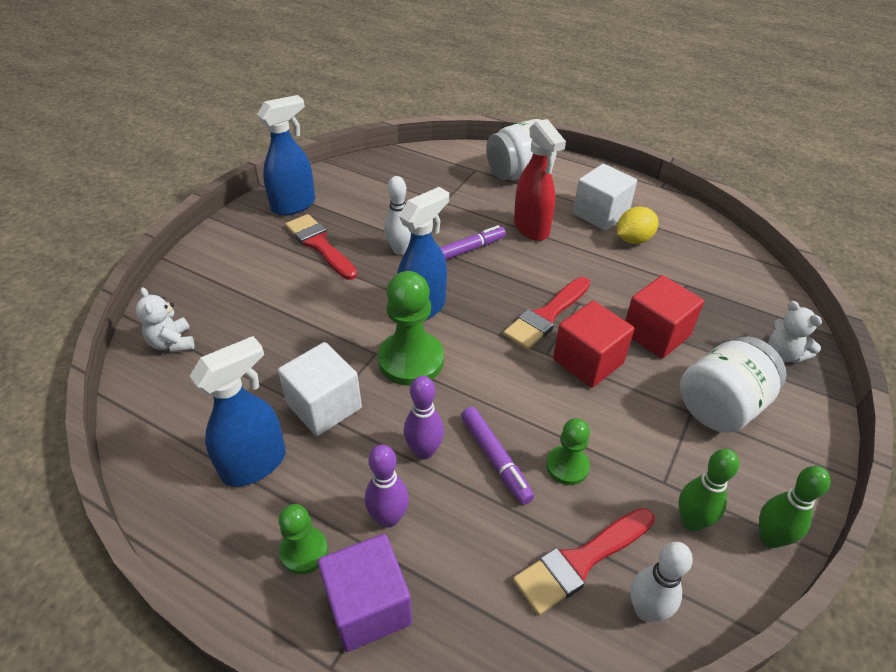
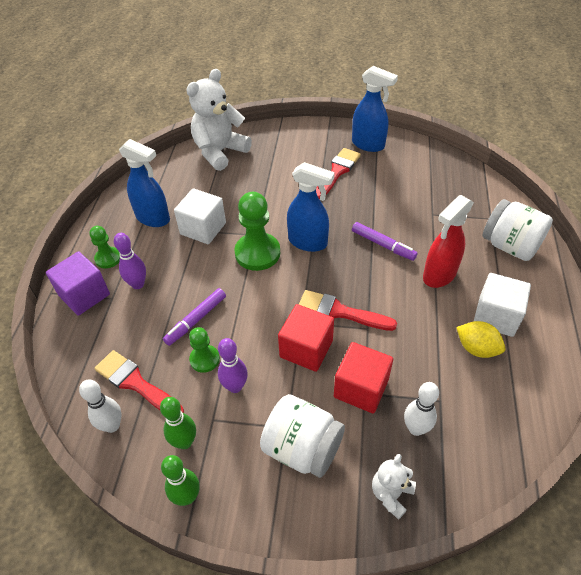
camera: 70 degrees right, 5 degrees up
(172, 343) = (220, 152): white teddy bear -> white teddy bear, size x2.01
(400, 250) = (359, 211): white bowling pin -> white bowling pin (416, 428)
(424, 451) = (188, 284): purple bowling pin -> purple bowling pin (235, 386)

